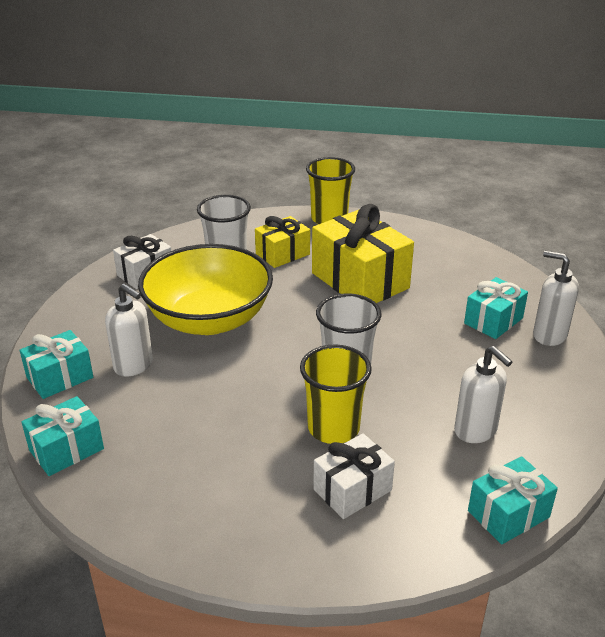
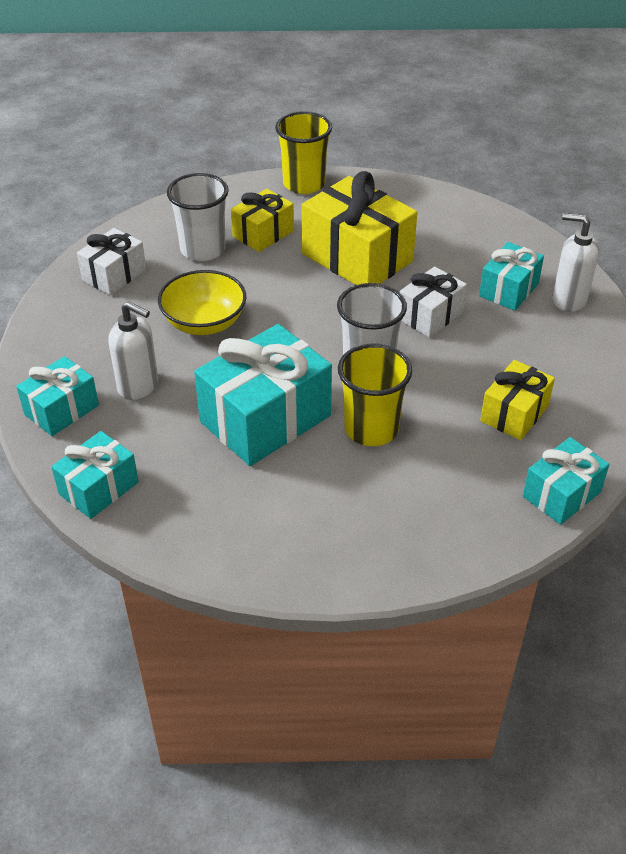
camera: 10 degrees left, 10 degrees up
(209, 319) = (204, 322): yellow bowl -> yellow bowl, size x0.60
(237, 407) = (265, 418): none -> turquoise gift
(352, 490) = (406, 491): white gift -> white gift (430, 315)
(475, 430) = (514, 413): white soap dispenser -> yellow gift

